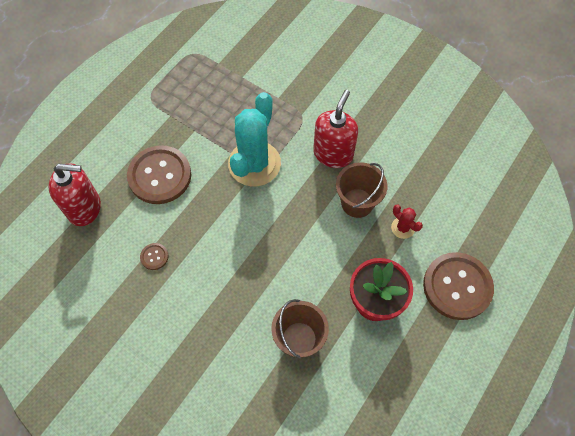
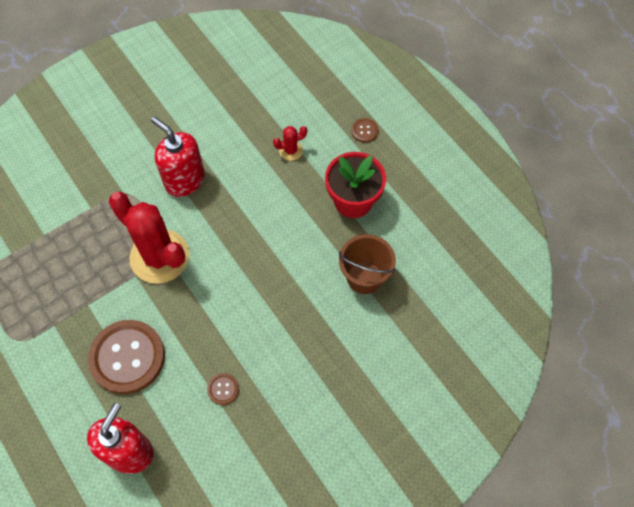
camera: 70 degrees left, 0 degrees up
(254, 164) = (159, 256): turquoise cactus -> red cactus
(357, 203) = (248, 178): brown bucket -> none
(457, 286) = (364, 131): brown button -> brown button, size x0.42

